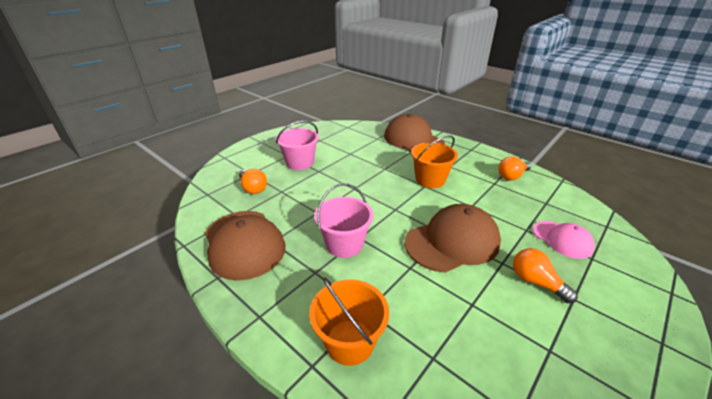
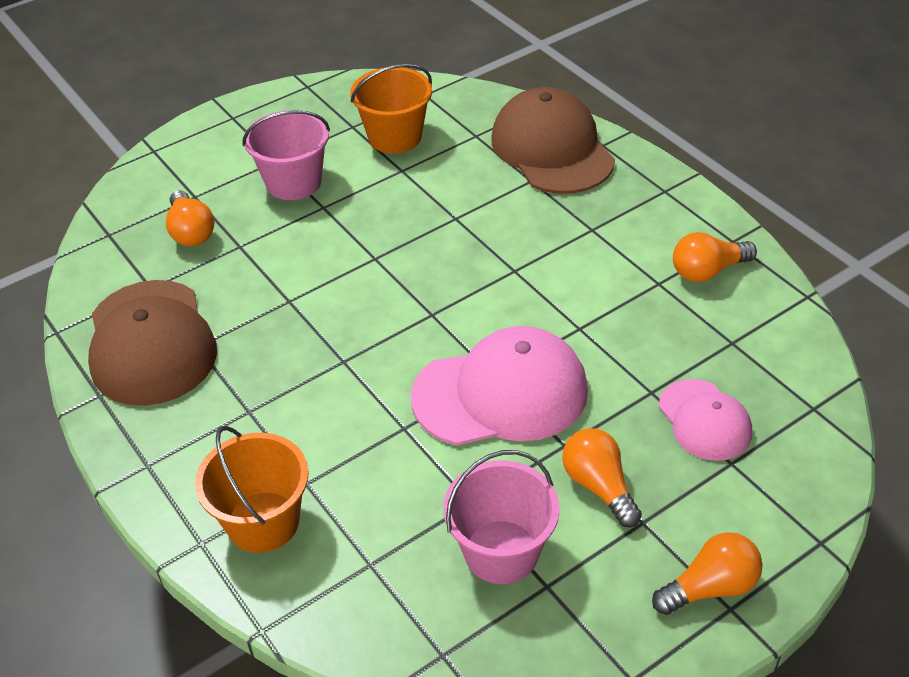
camera: 15 degrees right, 10 degrees up
(344, 244) = (314, 369): pink bucket -> pink bucket (501, 552)
(430, 179) = (532, 257): orange bucket -> orange bucket (395, 137)
(452, 241) = (501, 393): brown cap -> pink cap
(640, 331) = (710, 587): none -> orange light bulb

